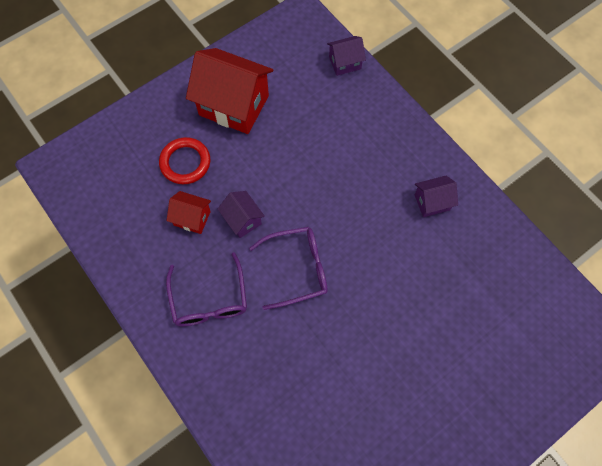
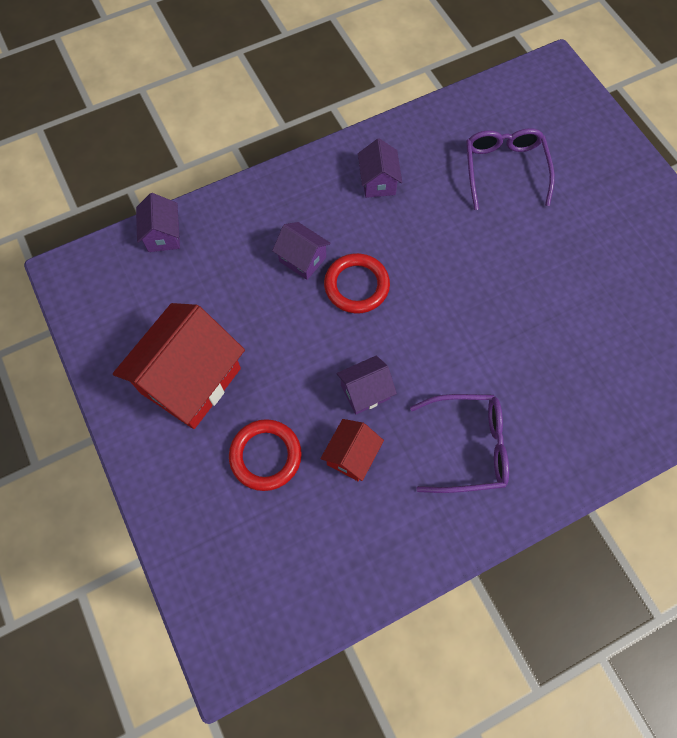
camera: 80 degrees left, 0 degrees up
(297, 269) = (440, 337): purple glasses -> purple glasses (504, 169)
(331, 200) = (356, 286): none -> red ring
(345, 158) = (302, 259): none -> purple house

